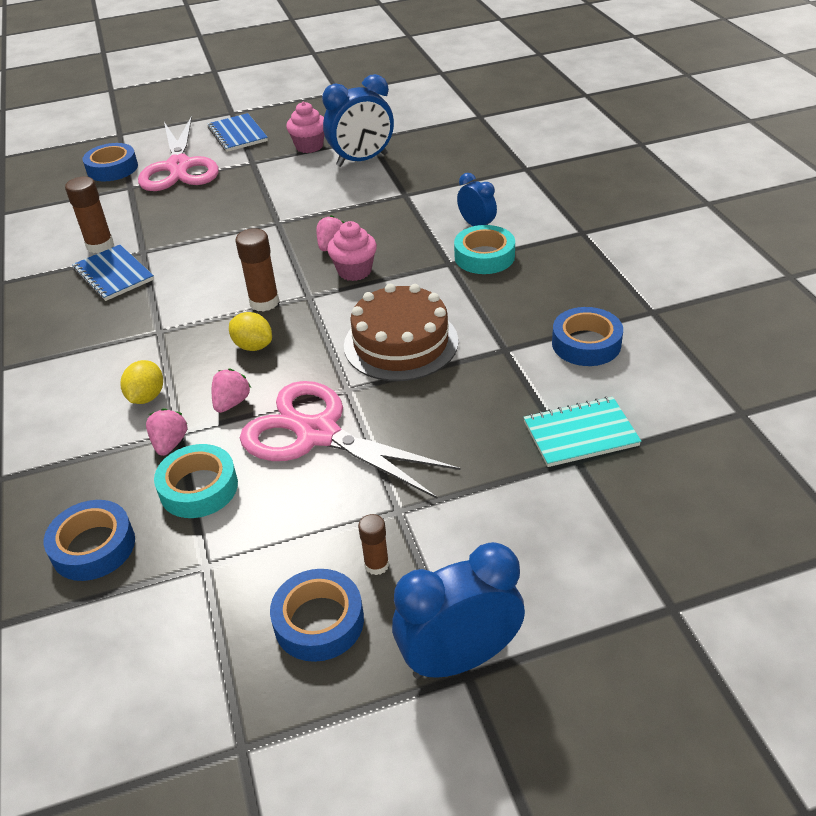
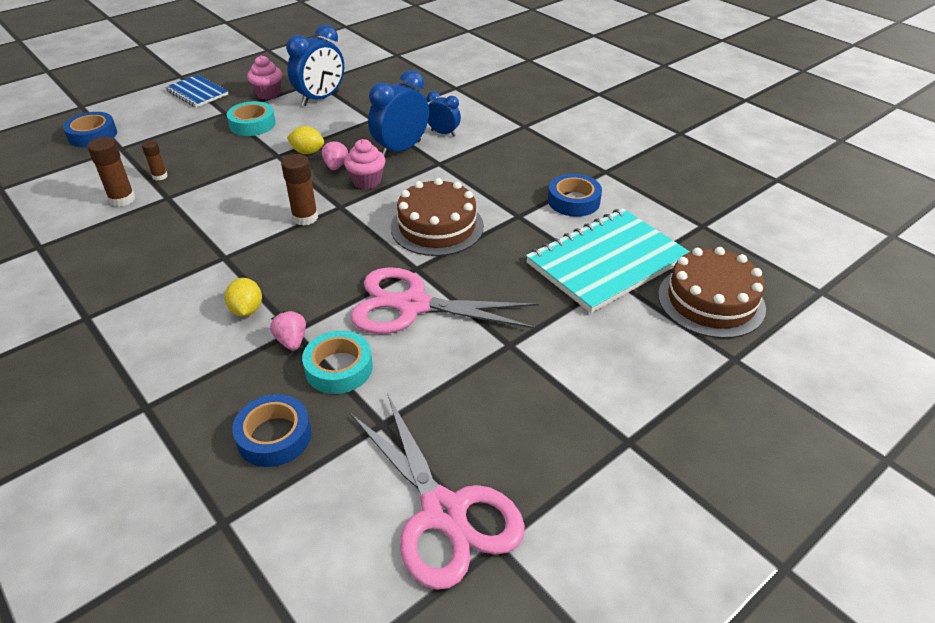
camera: 25 degrees left, 0 degrees up
(113, 275) = (151, 220): blue notebook -> none
(179, 167) = (158, 125): pink scissors -> pink scissors (444, 513)
(232, 403) = (326, 298): pink strawberry -> none
(253, 346) = (317, 252): yellow lemon -> yellow lemon (308, 152)
(319, 621) = (499, 438): blue tape -> none
(376, 565) = (517, 386): brown glue stick -> brown glue stick (160, 176)
(459, 659) = (617, 432): blue clock -> blue clock (401, 149)
(484, 256) = (463, 154): turquoise tape -> turquoise tape (252, 124)
(580, 434) = (607, 262): turquoise notebook -> turquoise notebook, size x1.83
(688, 521) = (711, 301): none -> brown cake

